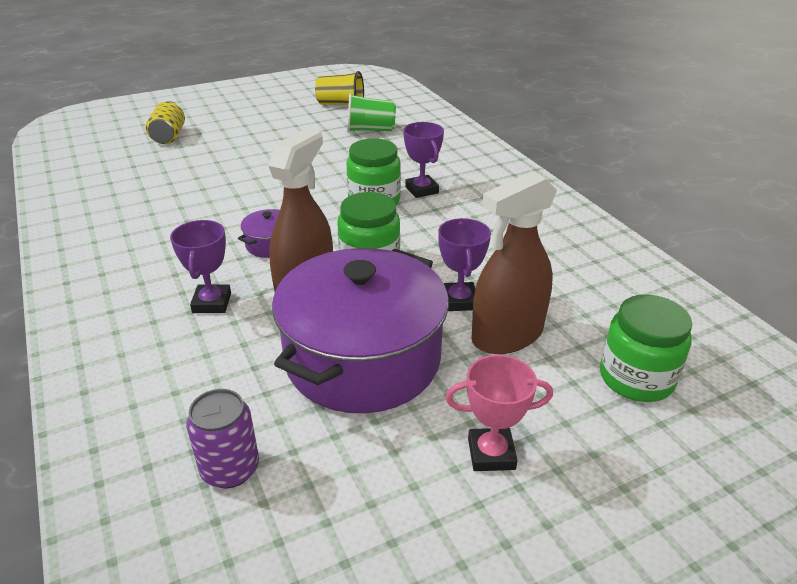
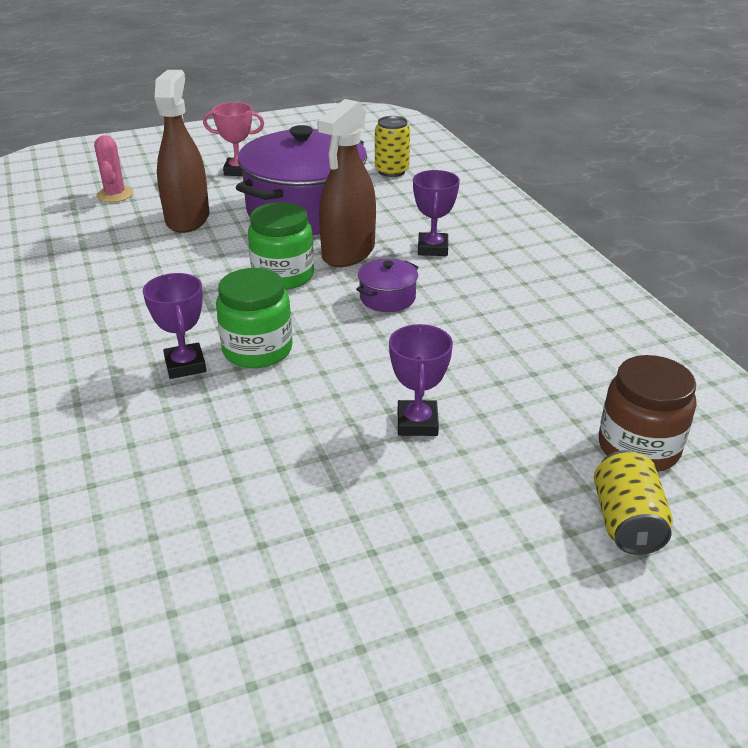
camera: 175 degrees left, 0 degrees up
(136, 161) = (638, 447): none -> brown jar
(230, 469) = (391, 171): purple can -> yellow can
(341, 104) = (260, 647): yellow cup -> none
(370, 130) = (216, 523): green cup -> none
(459, 301) = (211, 242): purple trophy -> purple trophy (417, 423)
(507, 335) = (187, 219): brown spray bottle -> brown spray bottle turned 60 degrees counterclockwise
(636, 378) = (115, 195): green jar -> pink cactus

